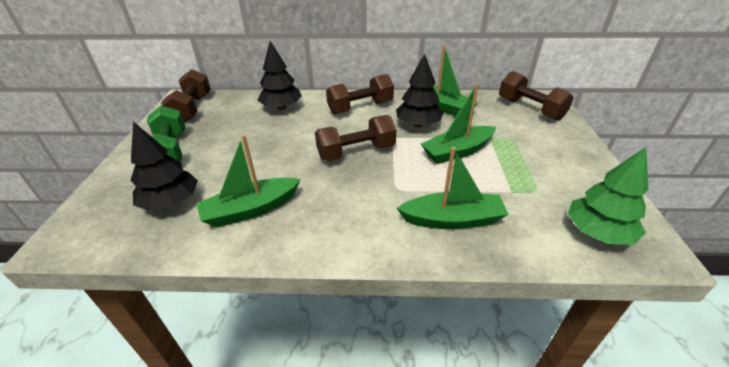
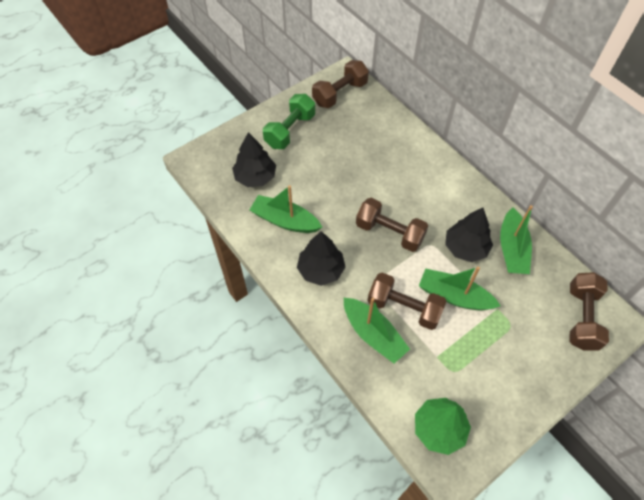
camera: 50 degrees right, 20 degrees up
(281, 107) = (396, 142): black tree -> black tree (321, 270)
(360, 107) = (449, 192): brown dumbbell -> brown dumbbell (404, 308)

